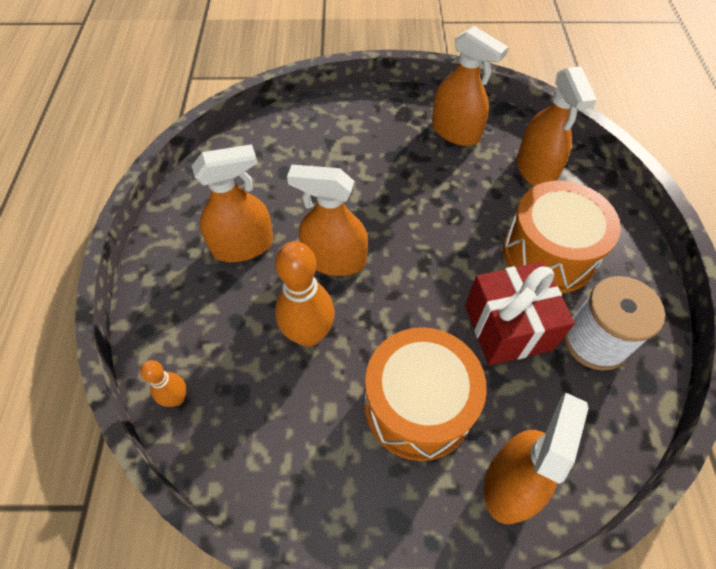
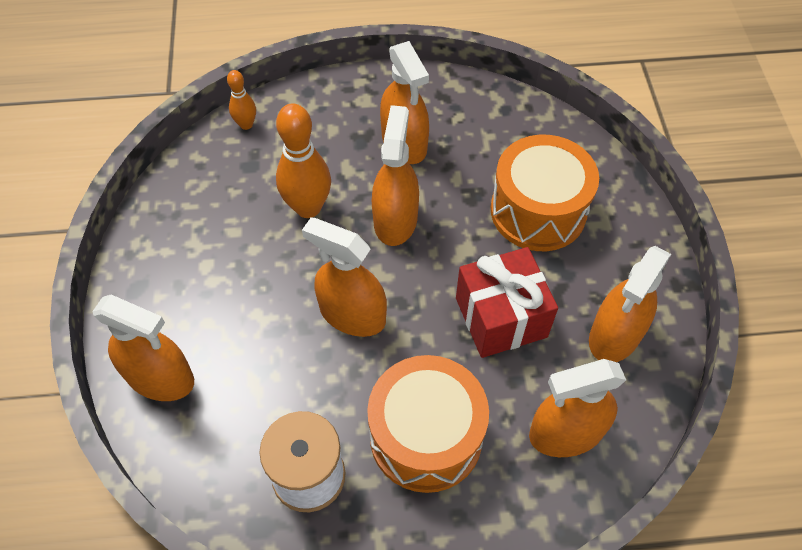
camera: 85 degrees right, 0 degrees up
(418, 405) = (236, 300): orange drum -> orange drum (538, 211)
(436, 300) = (352, 314): none -> orange spray bottle
(508, 327) = (322, 384): red gift -> red gift (501, 317)

